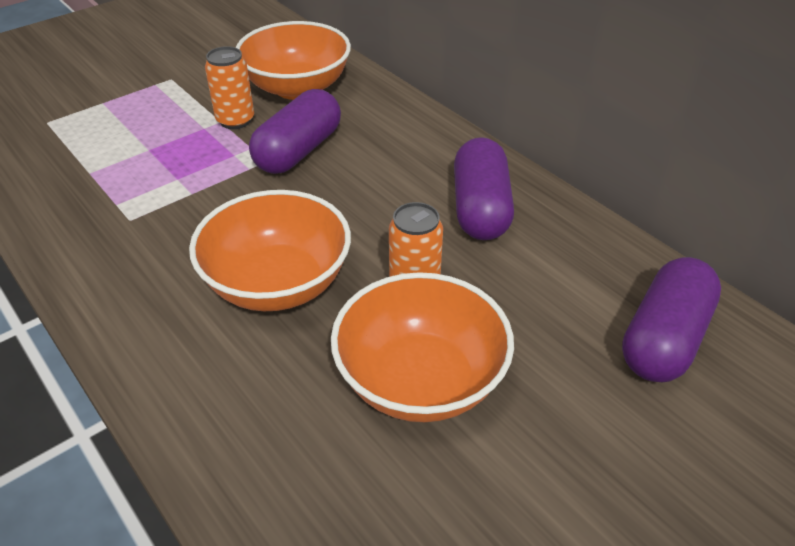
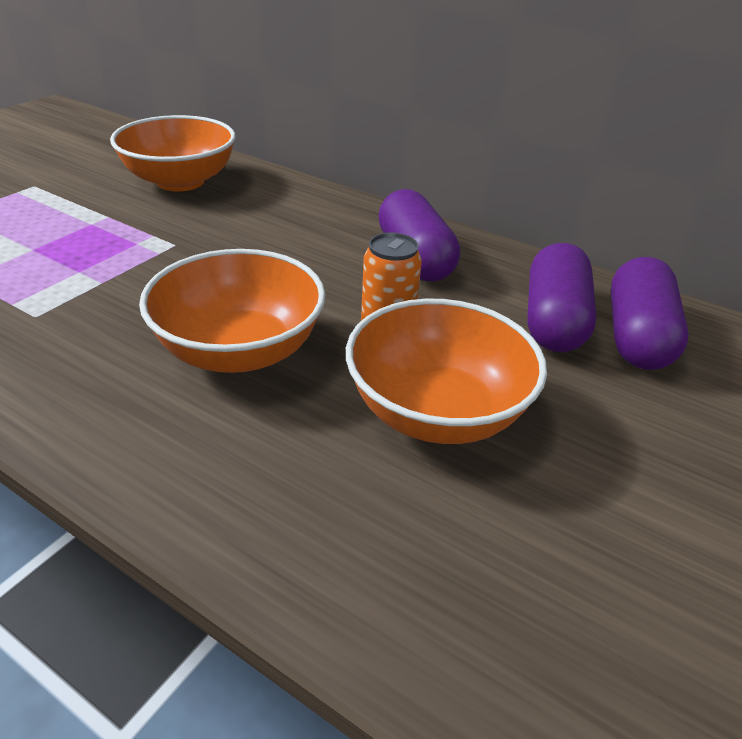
camera: 20 degrees left, 5 degrees down
(235, 120) = (125, 214): orange can -> none
(298, 151) = (207, 232): purple capsule -> purple capsule (553, 320)

